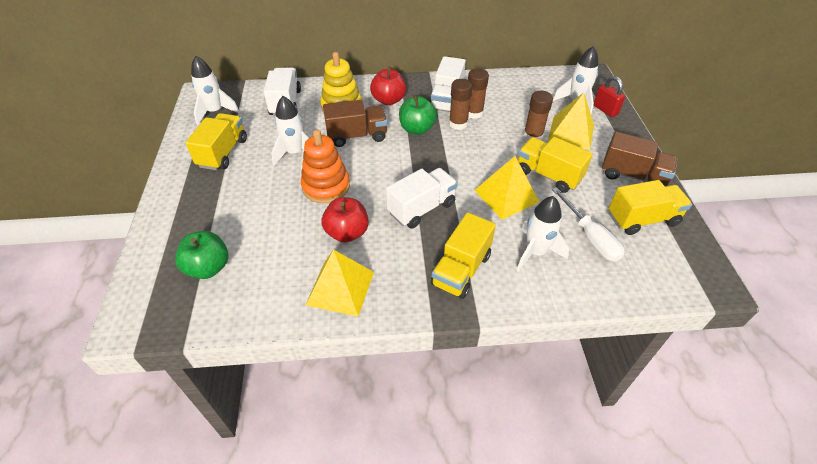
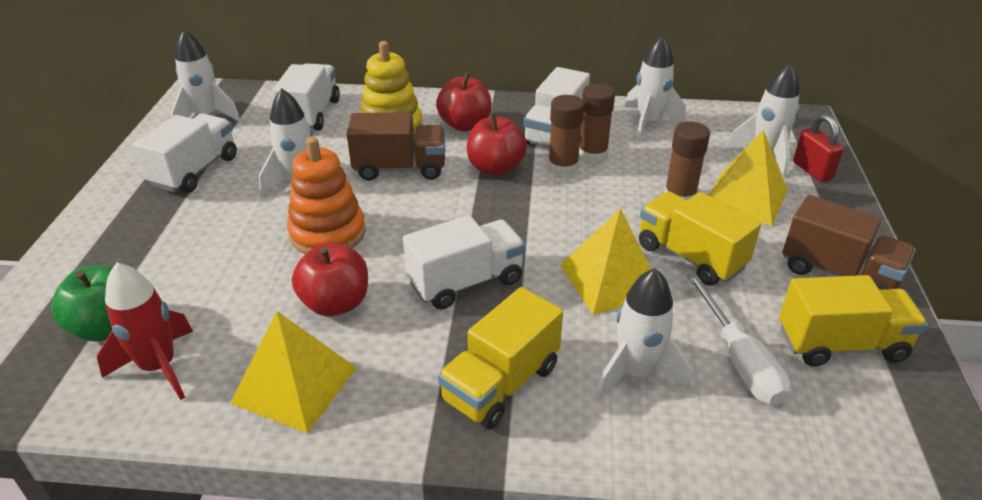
camera: 10 degrees right, 10 degrees down
(223, 153) = (195, 171): yellow truck -> white truck
(252, 289) = (159, 367): none -> red rocket
(417, 129) = (495, 168): green apple -> red apple
(502, 87) = (649, 123): none -> white rocket

